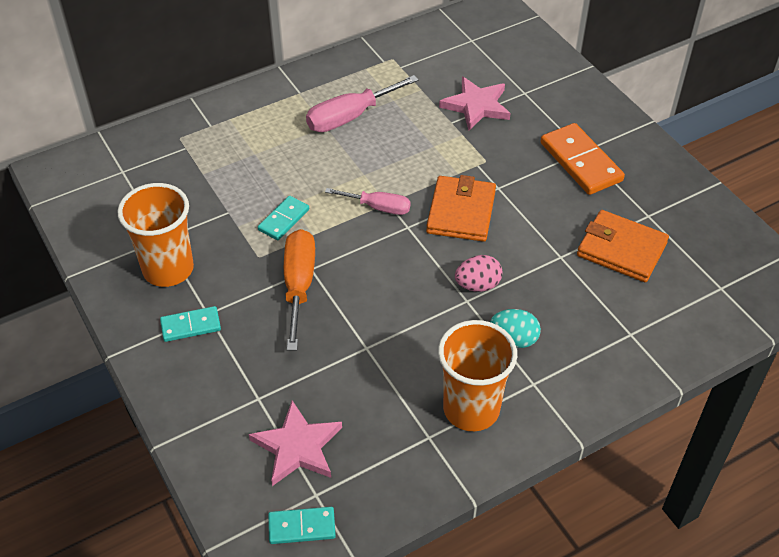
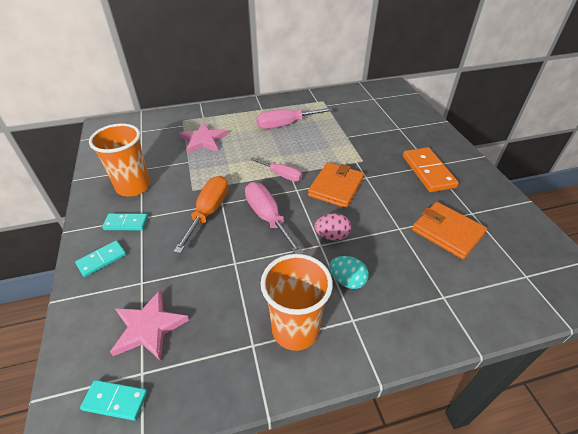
camera: 15 degrees right, 5 degrees down
(284, 220) = (219, 172): turquoise domino -> turquoise domino (102, 260)
(383, 276) = (267, 217): none -> pink screwdriver
(476, 106) = (366, 130): pink star -> pink star (203, 140)

